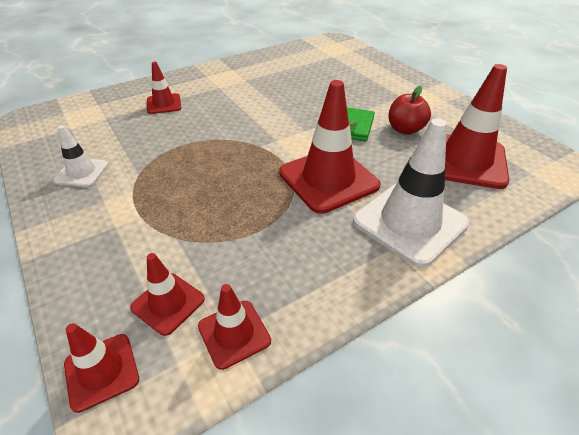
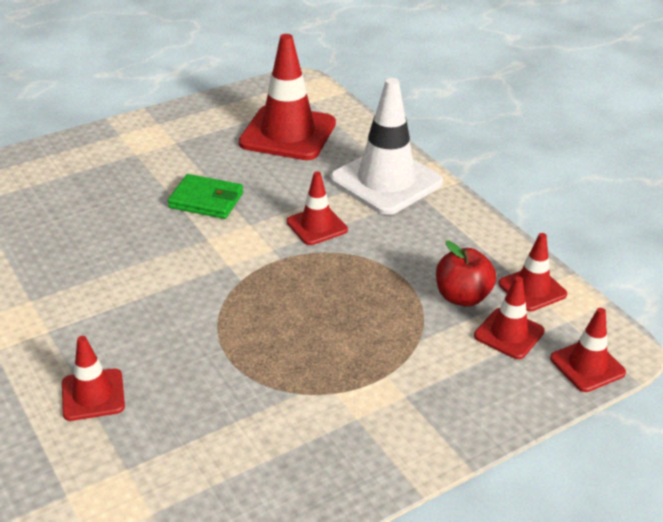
camera: 90 degrees left, 5 degrees down
(81, 173) = (292, 458): white traffic cone -> none
(328, 179) = (316, 226): red traffic cone -> red traffic cone, size x0.53
(405, 129) = (220, 162): red apple -> red apple (462, 297)

